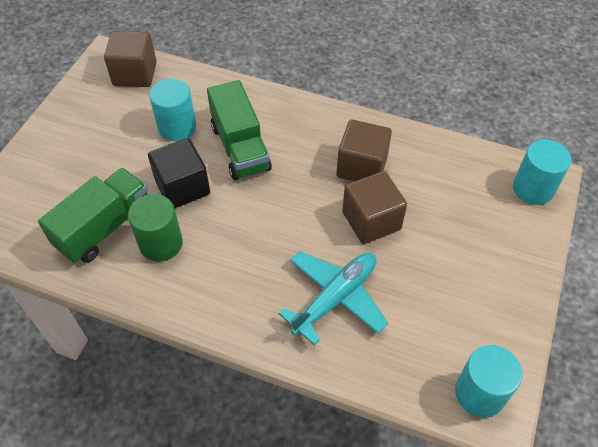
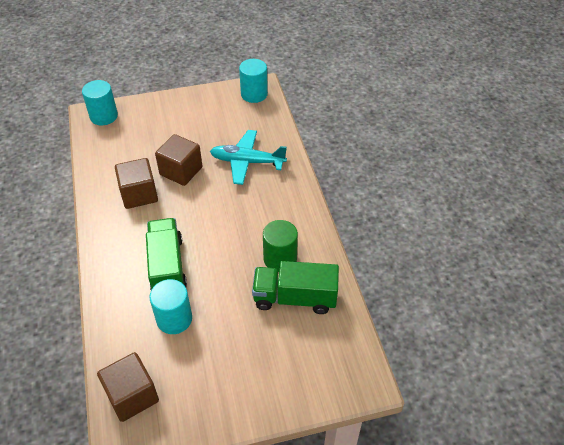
camera: 125 degrees left, 5 degrees down
(182, 187) = (228, 277): black cube -> none
(240, 148) = (167, 267): green truck -> green truck turned 45 degrees counterclockwise

